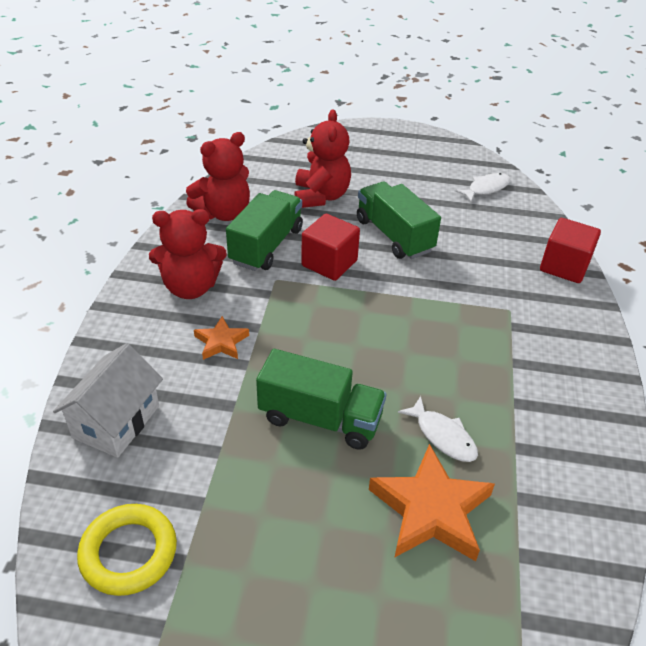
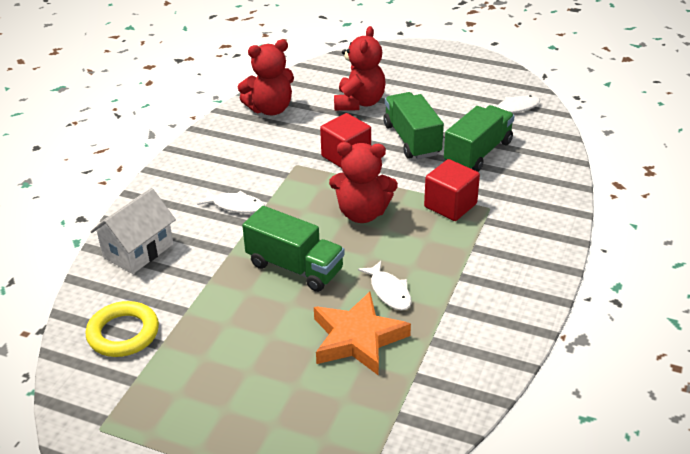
camera: 15 degrees right, 5 degrees down
(191, 287) = (224, 163): red teddy bear -> red teddy bear (362, 213)
(221, 342) = (235, 206): orange star -> white fish
(266, 246) = (297, 138): green truck -> green truck (478, 153)
(564, 266) = (557, 179): red cube -> red cube (450, 205)

